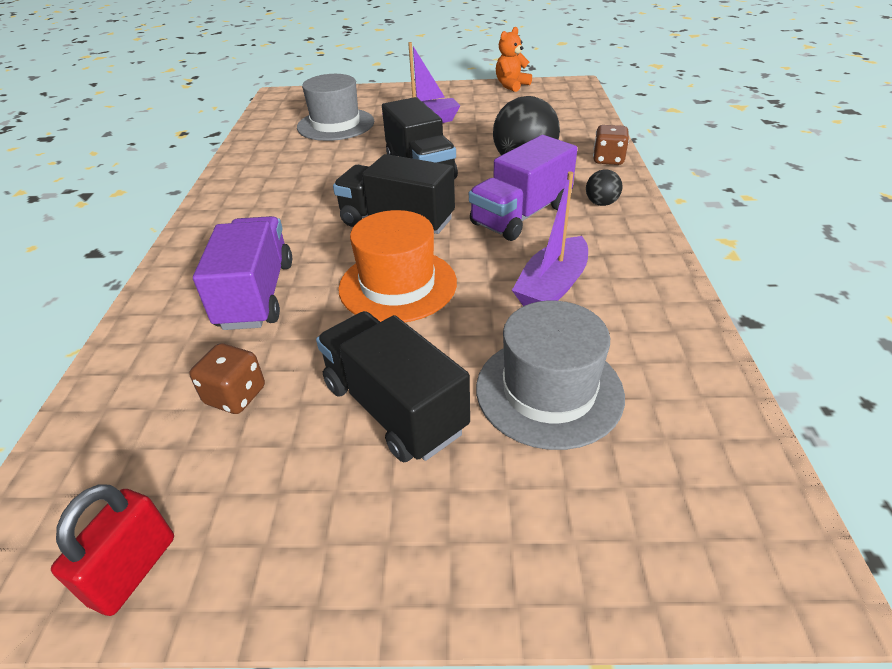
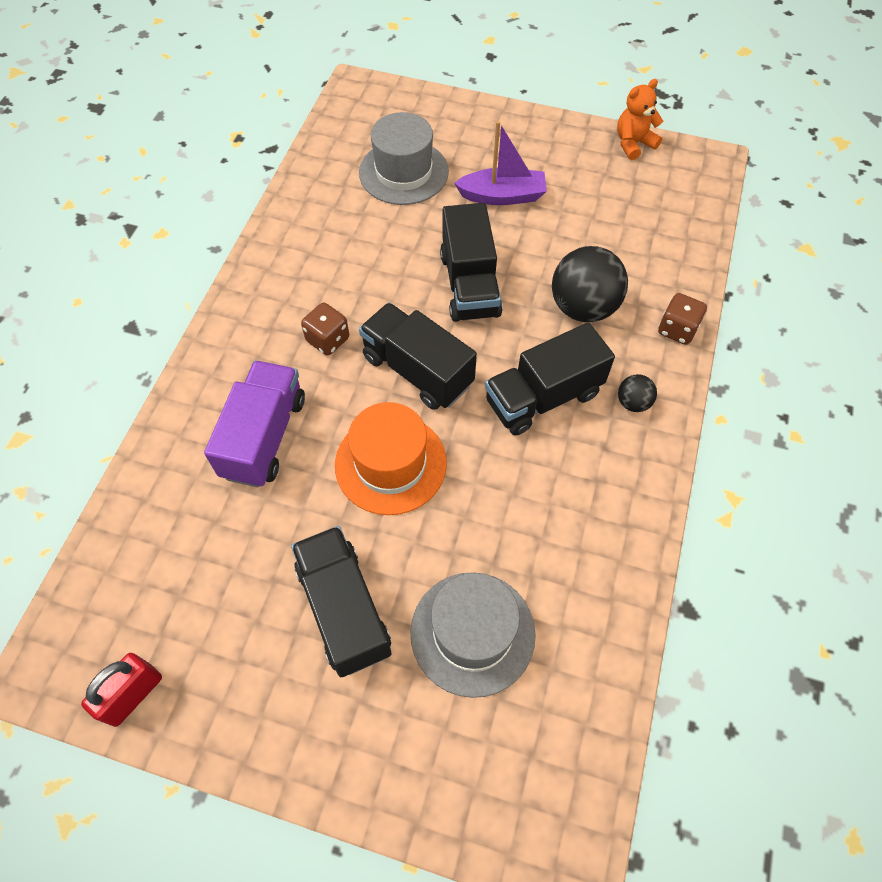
camera: 15 degrees right, 20 degrees up
(235, 395) = (225, 555): brown dice -> brown dice (328, 340)
(521, 215) = (543, 397): purple truck -> black truck
(552, 286) = (529, 510): purple boat -> none

